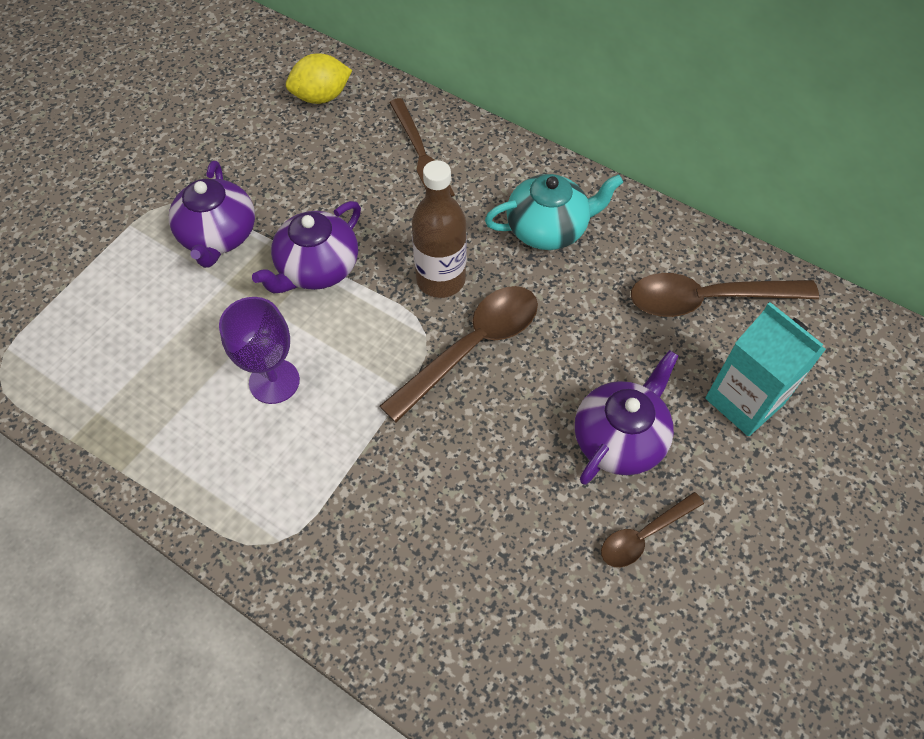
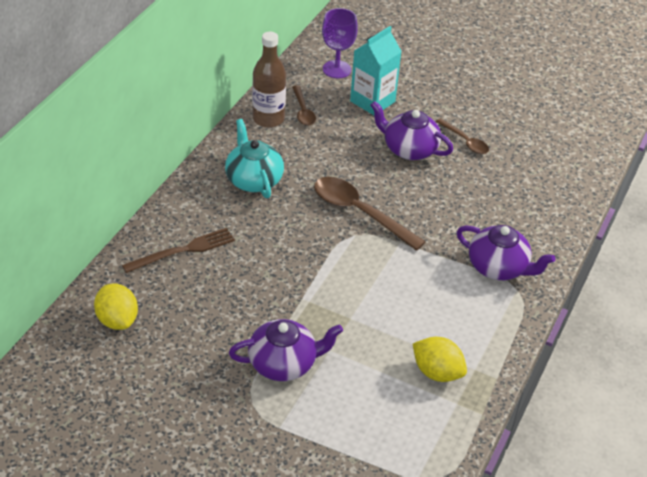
camera: 100 degrees left, 15 degrees down
(155, 398) = (437, 372): none -> yellow lemon
(274, 381) = (408, 308): purple goblet -> purple goblet (336, 69)
(317, 268) = (307, 298): purple teapot -> purple teapot (498, 267)
(441, 280) = (307, 231): brown bottle -> brown bottle (268, 119)
(707, 300) = (303, 111): brown spoon -> brown spoon, size x0.56

